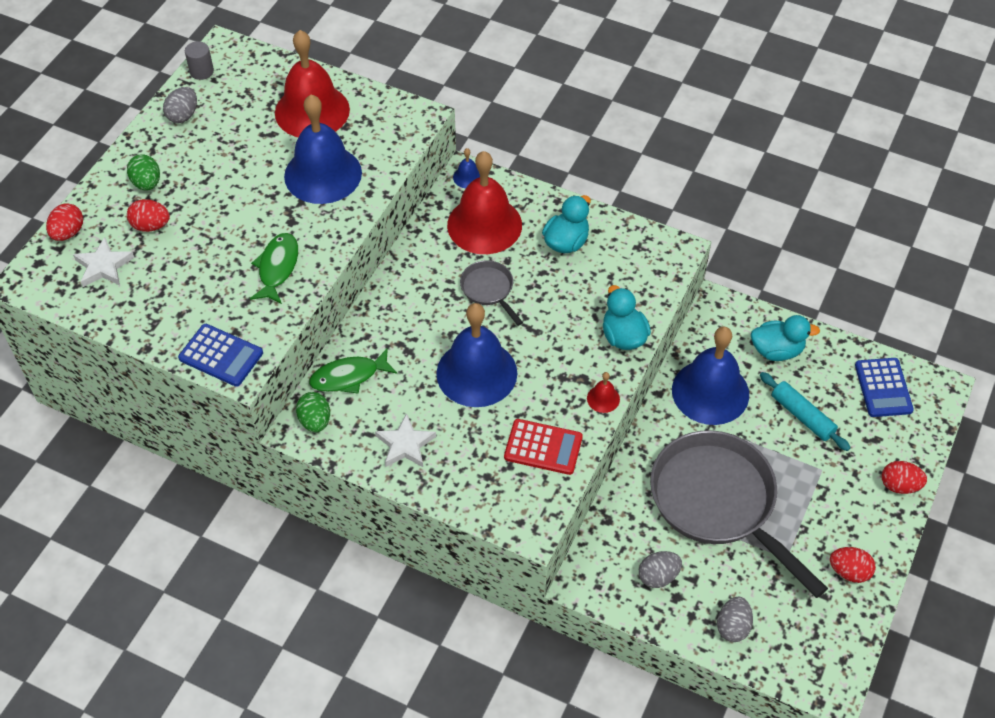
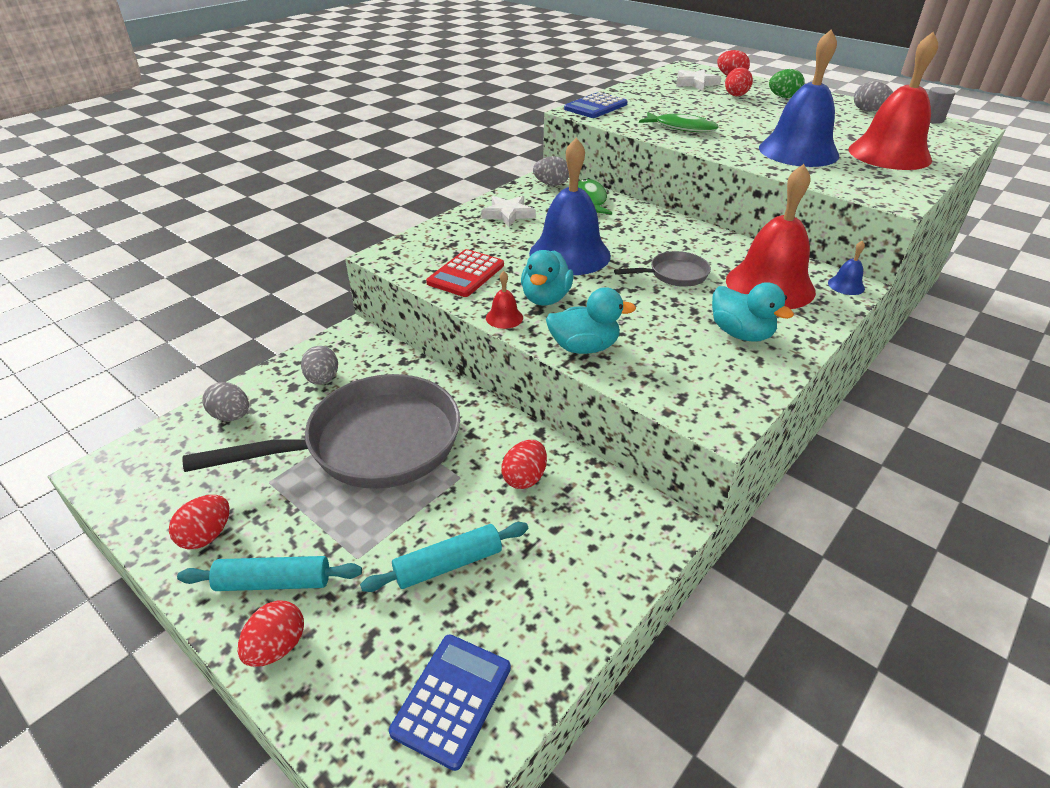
camera: 105 degrees right, 15 degrees down
(315, 421) = (551, 184): green egg -> grey egg
(710, 392) = (524, 478): blue bell -> red egg
(777, 350) = (569, 571): turquoise duck -> turquoise duck (545, 298)
(861, 509) = (274, 582): none -> turquoise rolling pin
(883, 388) = (452, 699): blue calculator -> blue calculator turned 105 degrees clockwise

